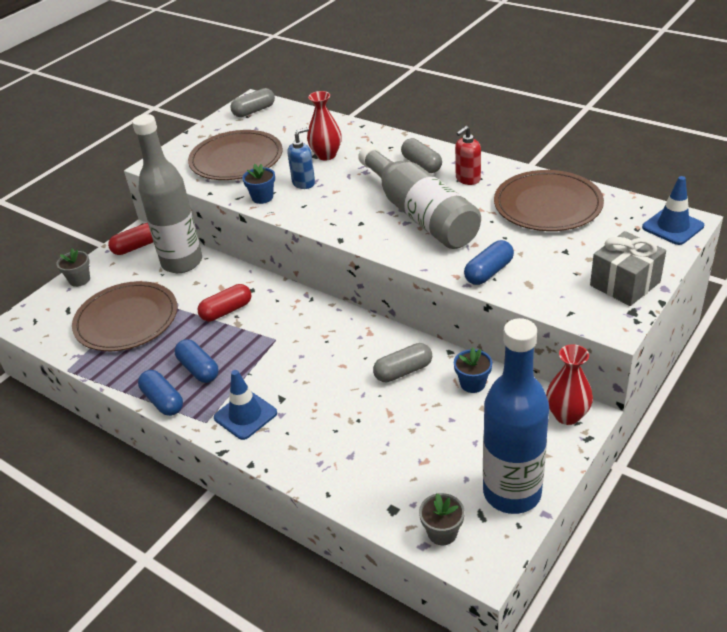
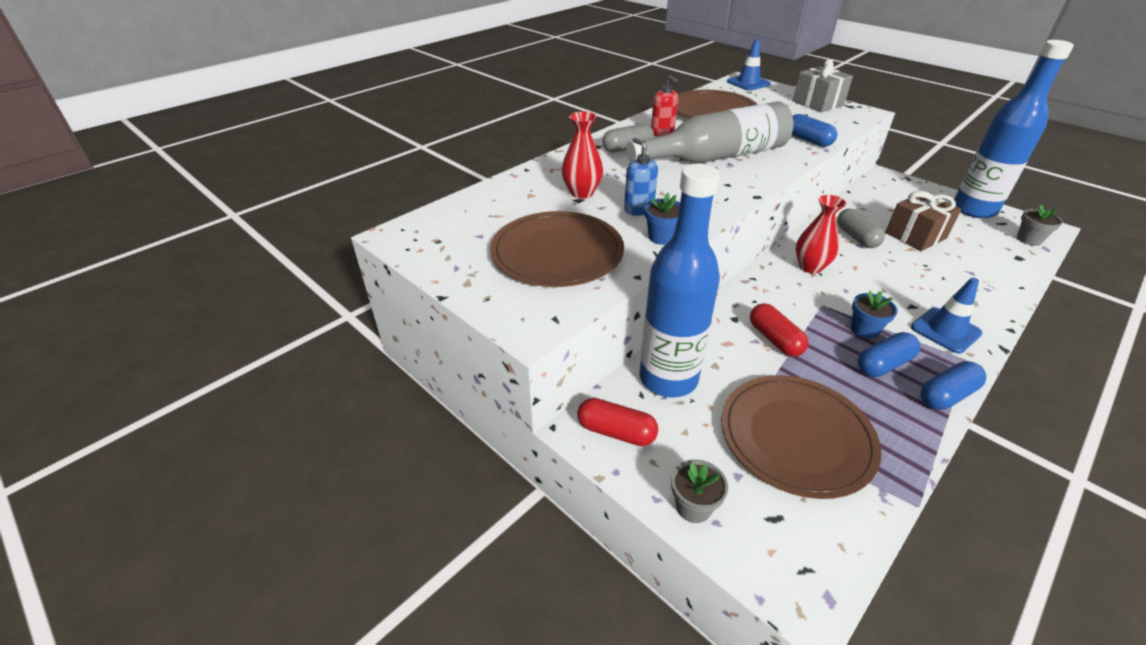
camera: 85 degrees left, 0 degrees up
(136, 247) = (616, 432): red capsule -> red capsule turned 45 degrees counterclockwise
(182, 262) = (668, 379): grey bottle -> blue bottle
(254, 111) = (427, 235): grey capsule -> none
(421, 421) = (915, 235): none -> brown gift
(472, 383) = (864, 209): blue flower pot -> blue flower pot (864, 330)
(567, 415) = (888, 181): red vase -> red vase (810, 267)

